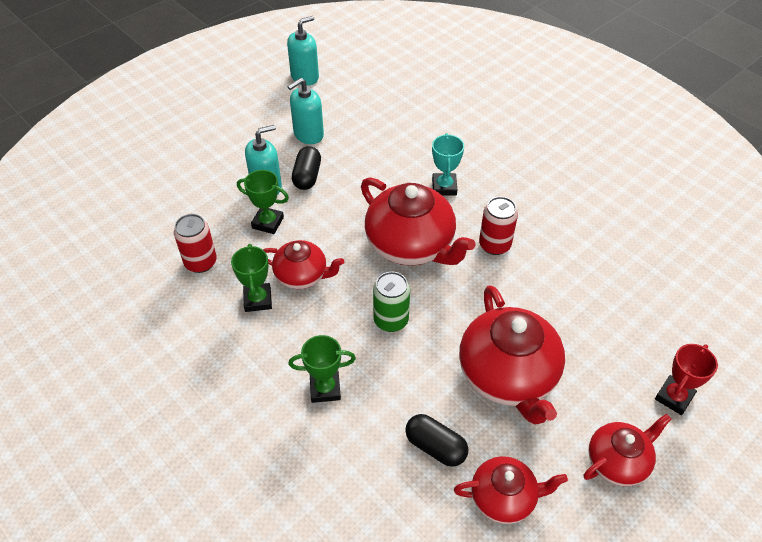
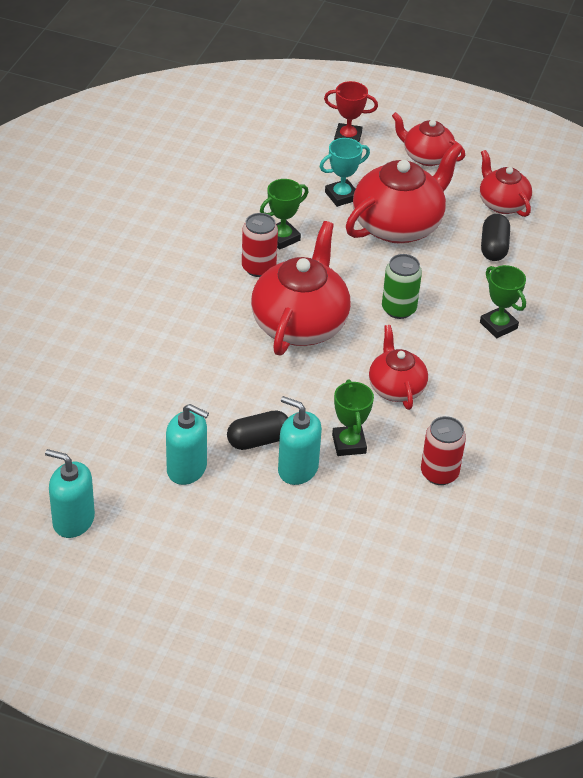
camera: 120 degrees left, 5 degrees down
(258, 300) = (448, 407): green trophy -> green trophy (282, 238)
(444, 187) = (201, 324): turquoise trophy -> turquoise trophy (341, 196)

